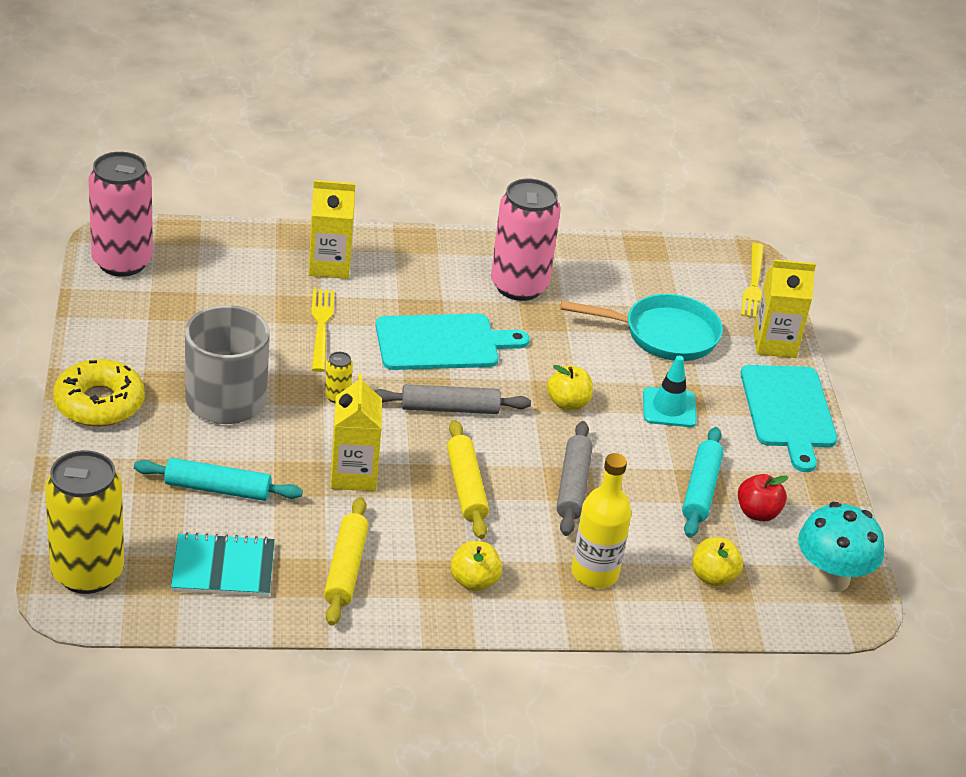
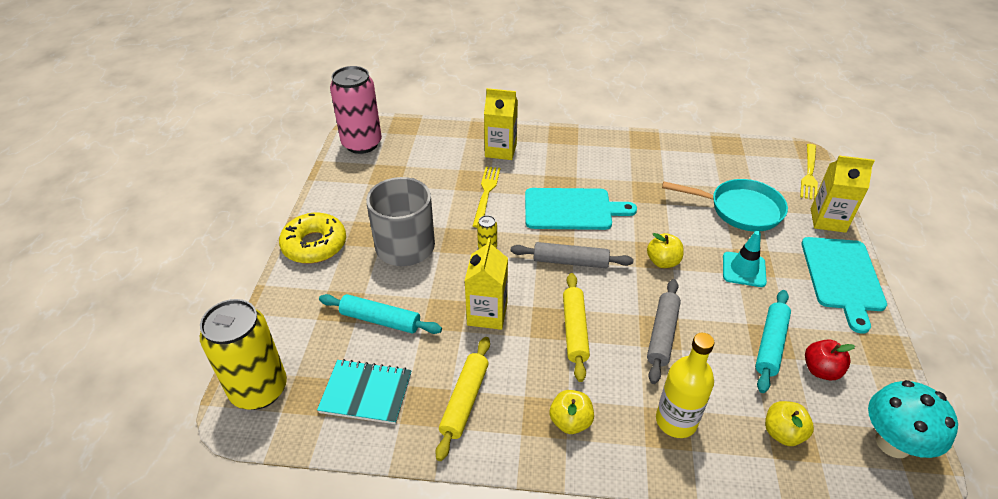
camera: 15 degrees right, 5 degrees up
(519, 286) = (633, 169): pink can -> none

